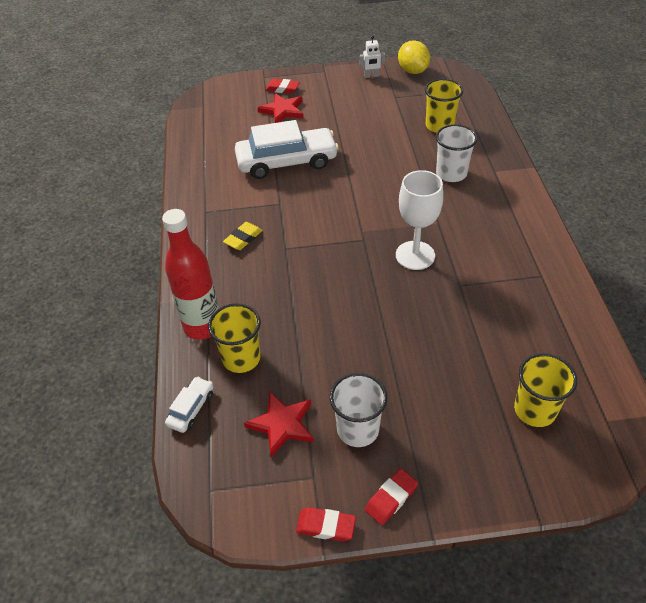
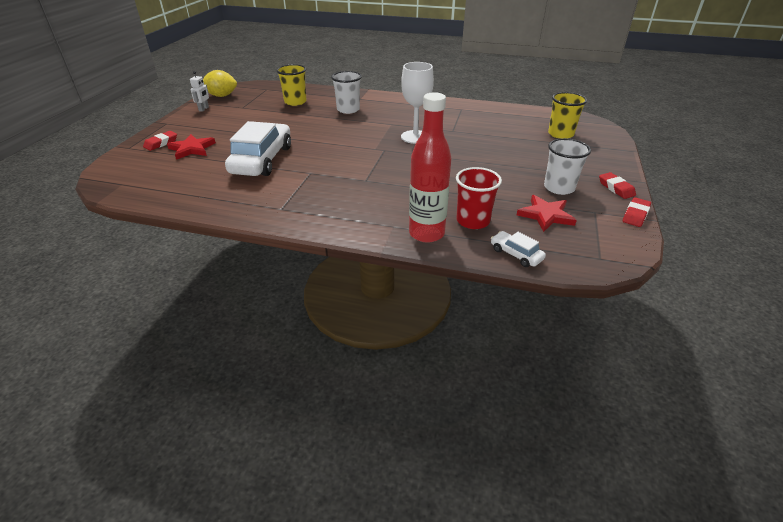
camera: 70 degrees left, 10 degrees down
(241, 358) = (473, 221): yellow cup -> red cup
(243, 238) = (336, 196): yellow eraser -> none

